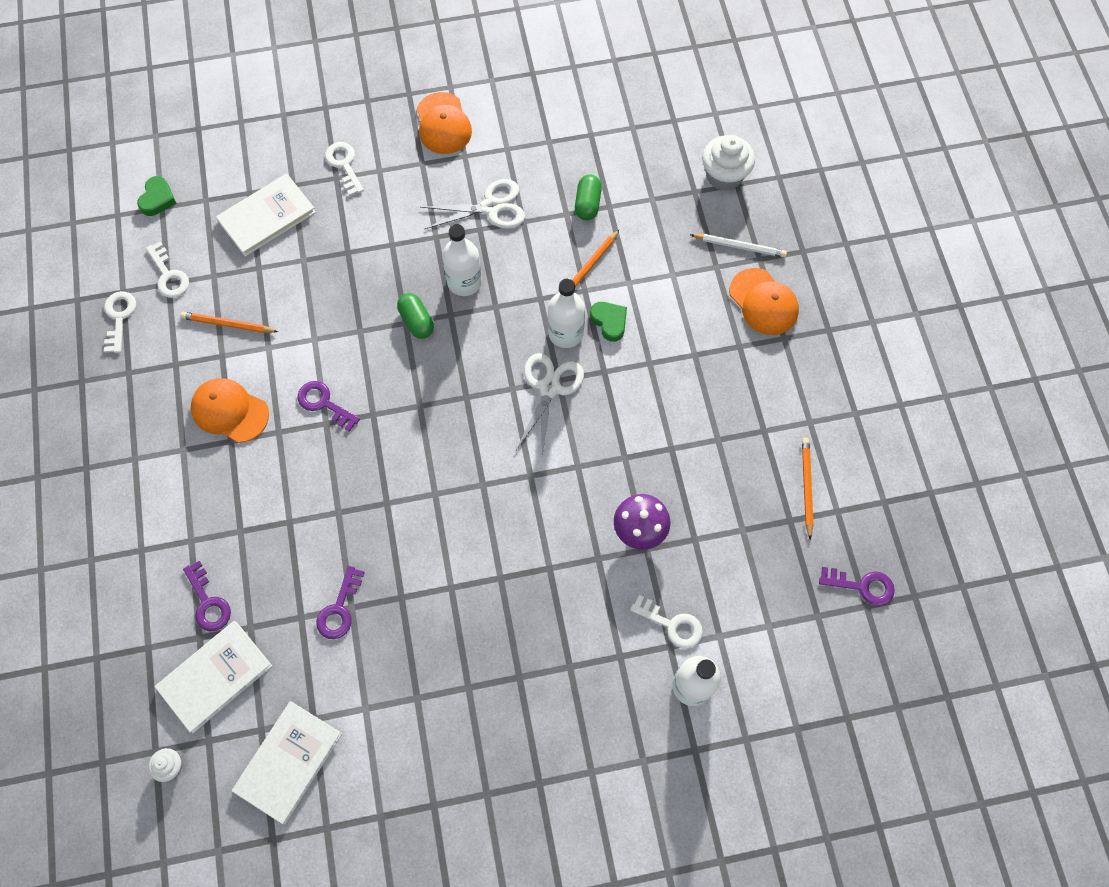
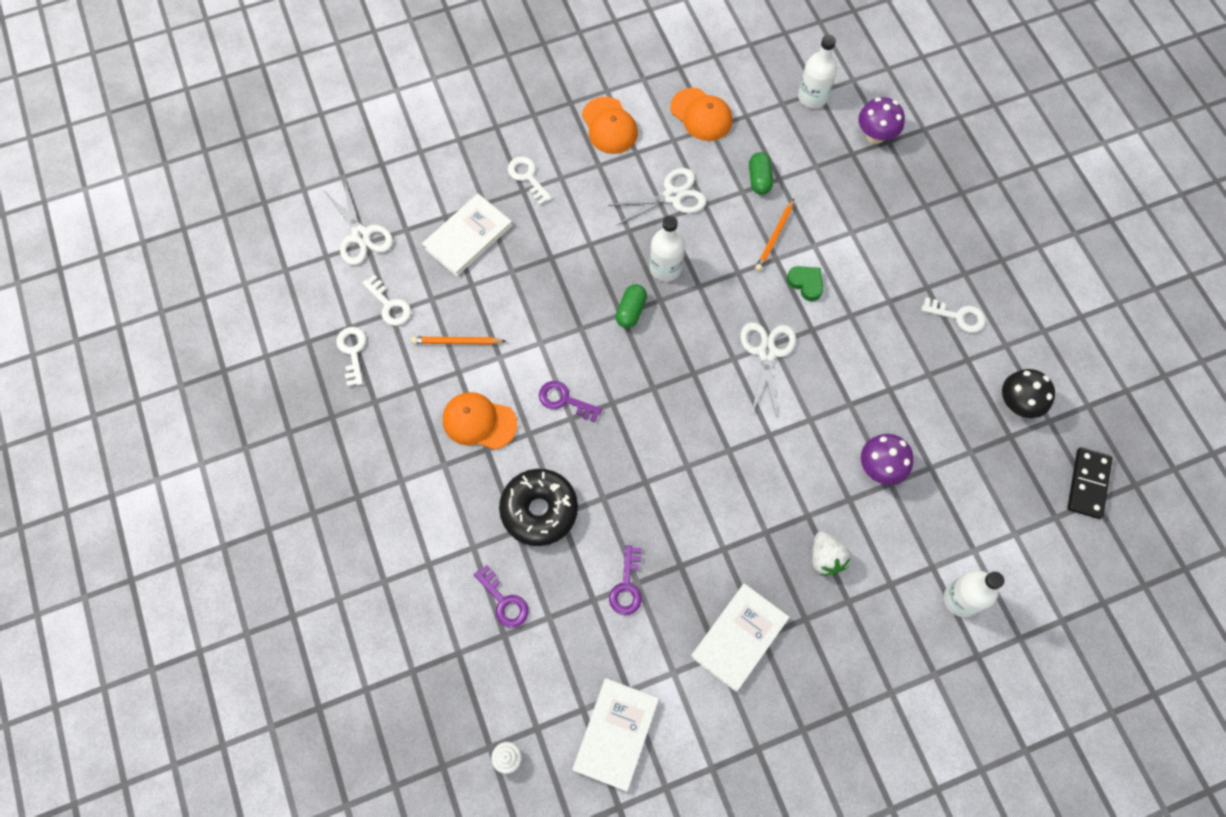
camera: 10 degrees left, 0 degrees up
(158, 199) = (361, 235): green heart -> white scissors
(215, 677) = (528, 668): white book -> white book (739, 637)
(268, 514) = (539, 510): none -> black donut
(416, 321) = (631, 311): green capsule -> green capsule turned 60 degrees clockwise
(557, 616) = (825, 558): none -> white strawberry
(565, 333) = (769, 300): white bottle -> white bottle (812, 97)
(672, 624) = (929, 547): white key -> white key (958, 316)
(724, 176) = (875, 135): white cupcake -> purple mushroom
(739, 246) = (905, 197): white pencil -> none
(763, 302) = (938, 244): orange cap -> orange cap (701, 115)
(806, 487) = (1017, 404): orange pencil -> black mushroom
(862, 586) = (1087, 484): purple key -> black domino

